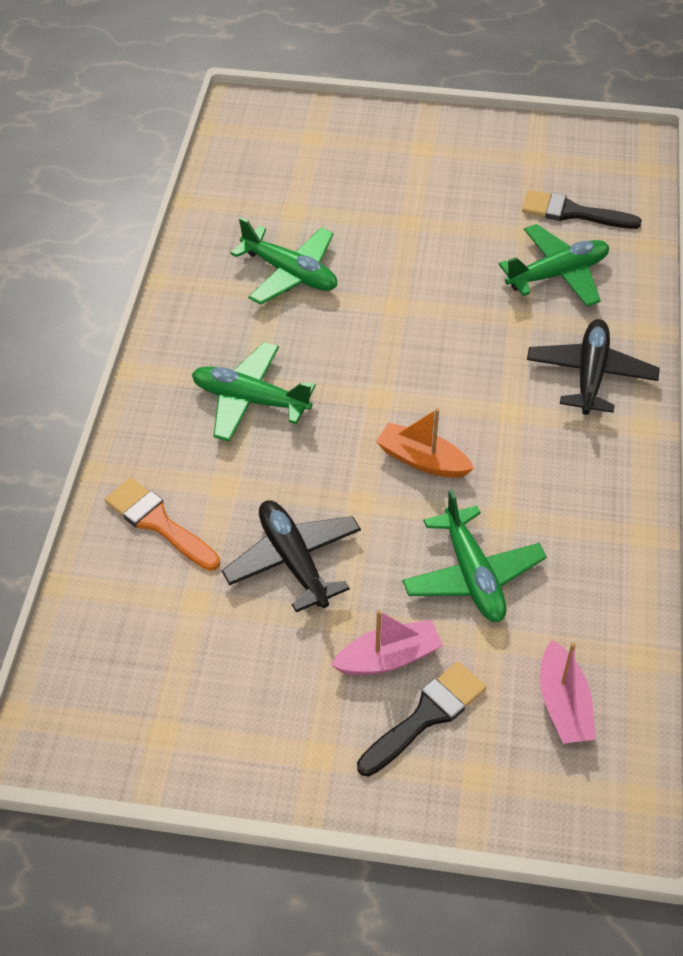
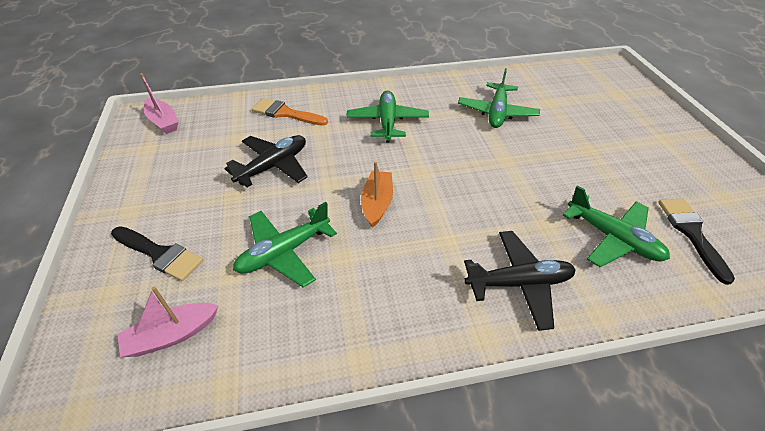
camera: 70 degrees right, 5 degrees down
(158, 523) = (285, 113): orange brush -> orange brush turned 90 degrees counterclockwise
(388, 658) = (205, 224): pink boat -> pink boat (163, 122)

